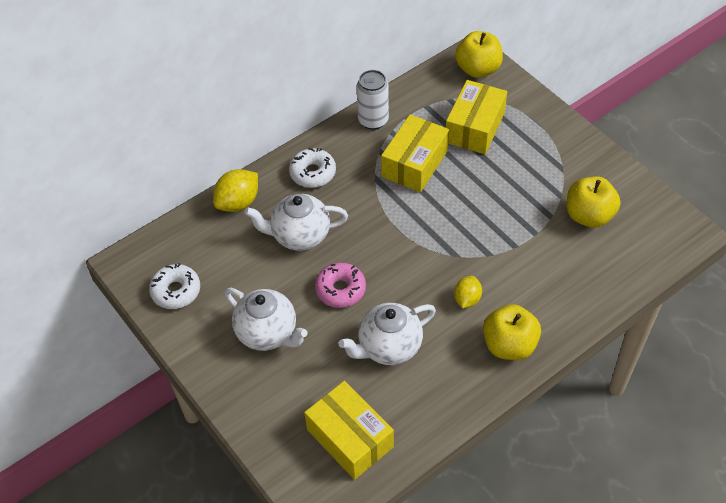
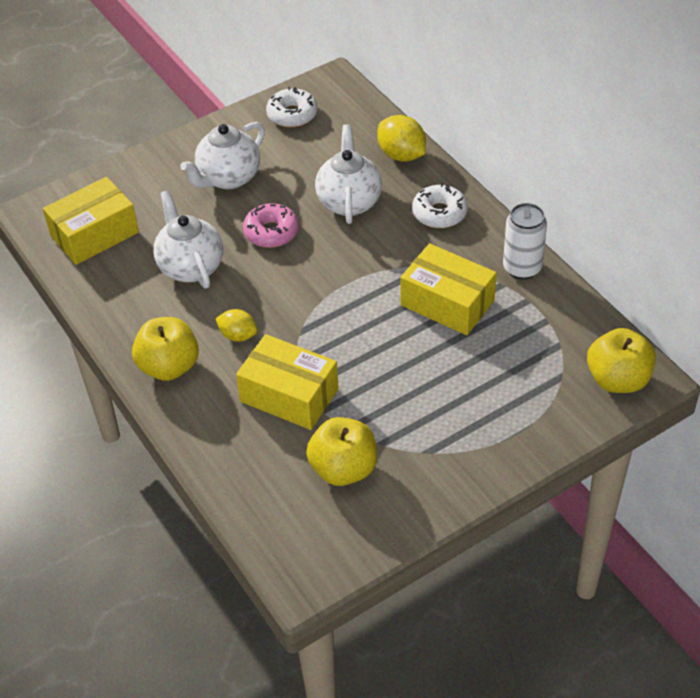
camera: 95 degrees right, 5 degrees down
(475, 127) = (506, 366): yellow box -> yellow box (289, 395)

